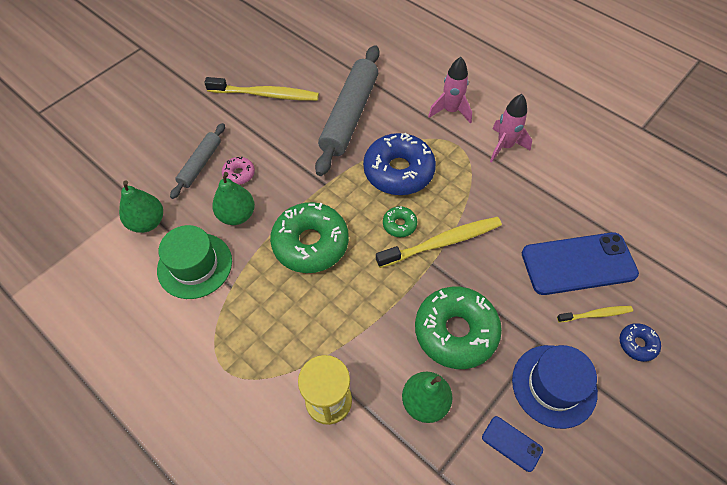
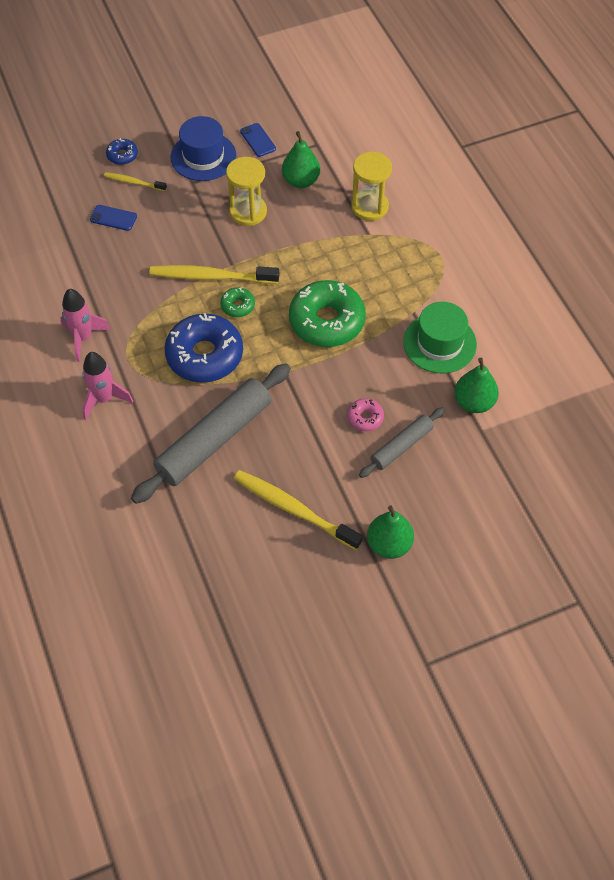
camera: 155 degrees left, 0 degrees up
(237, 215) = (384, 374): green pear -> green pear (389, 544)
(455, 331) = (248, 212): green donut -> yellow hourglass
(578, 264) = (113, 218): blue phone -> blue phone, size x0.45

